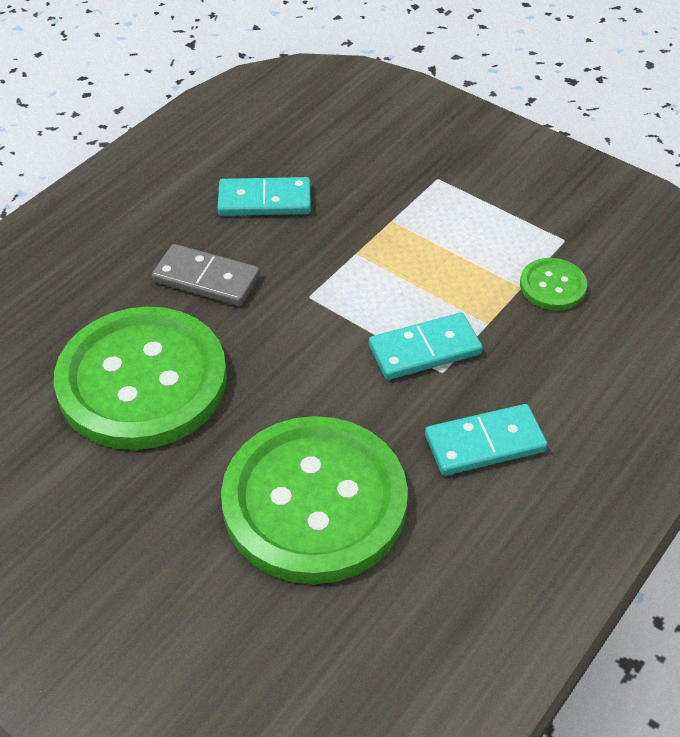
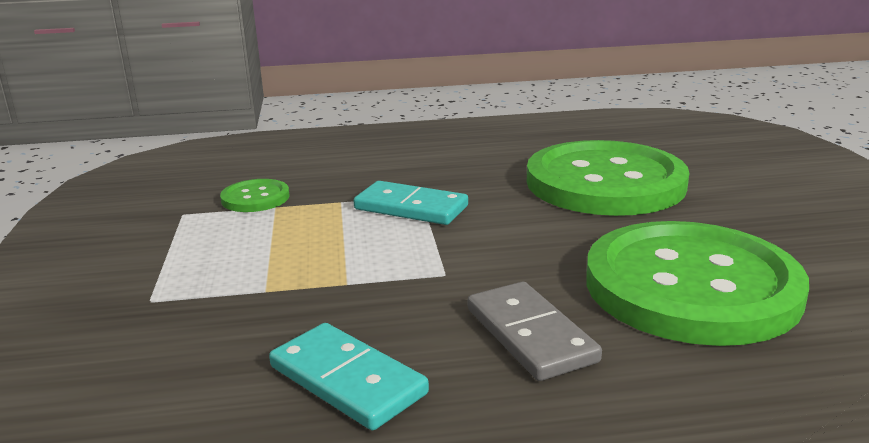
camera: 135 degrees left, 25 degrees down
(484, 443) = (453, 164): turquoise domino -> none

